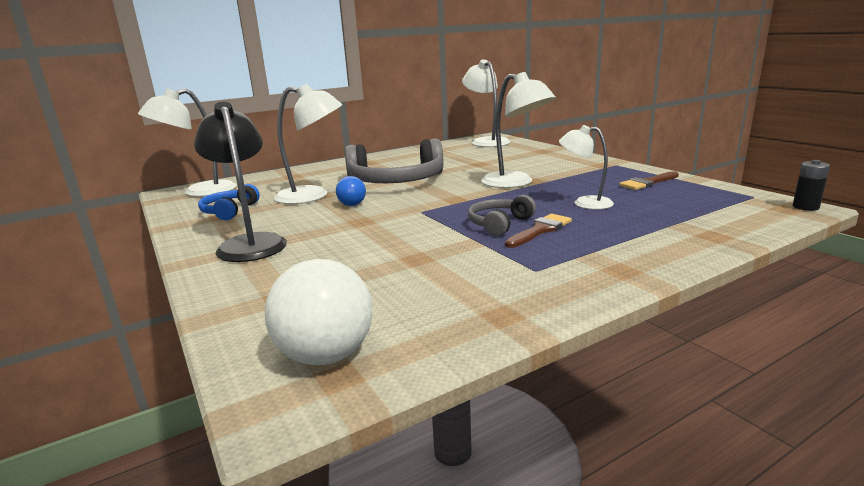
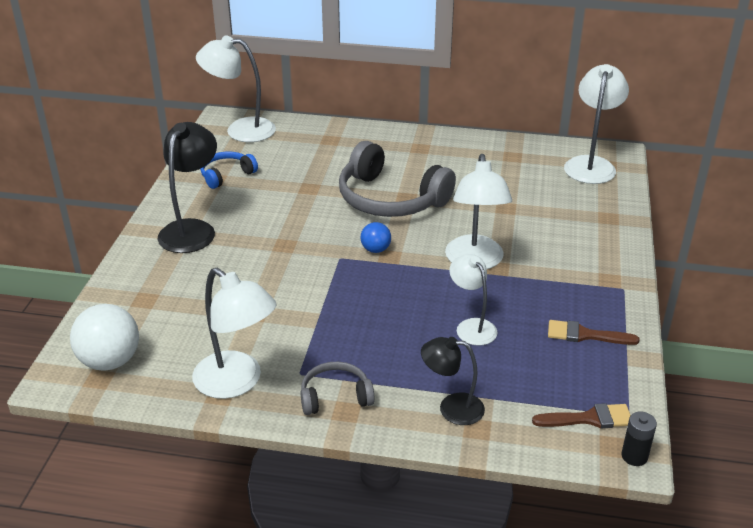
camera: 40 degrees right, 15 degrees up
(313, 196) = (303, 185): white lamp -> white lamp (237, 382)
(352, 205) = (310, 217): blue ball -> blue ball (375, 249)
(499, 224) = (363, 310): grey headphones -> grey headphones (335, 396)
(540, 230) = (376, 337): brown brush -> brown brush (589, 418)
(675, 235) = (451, 408): none -> black lamp

